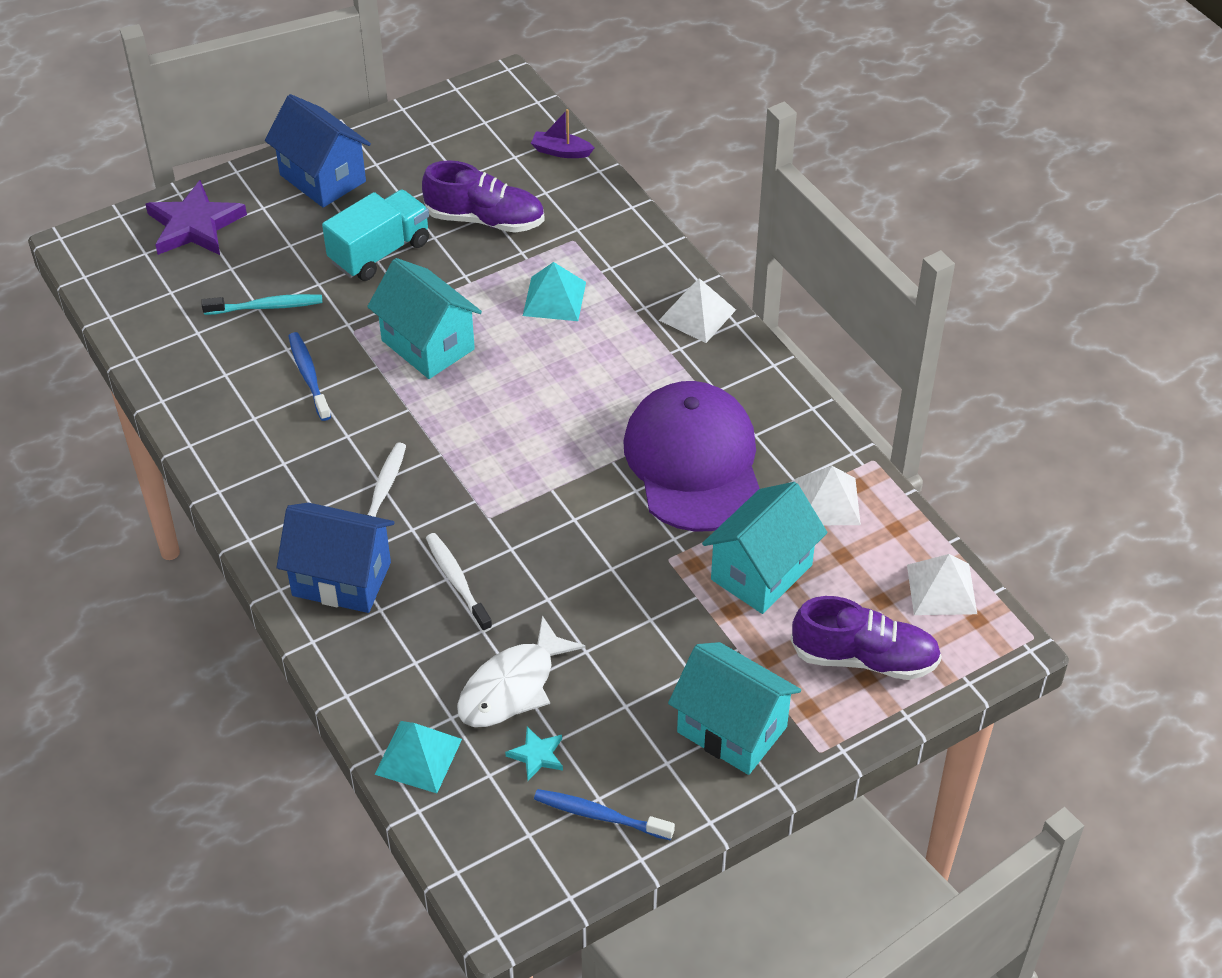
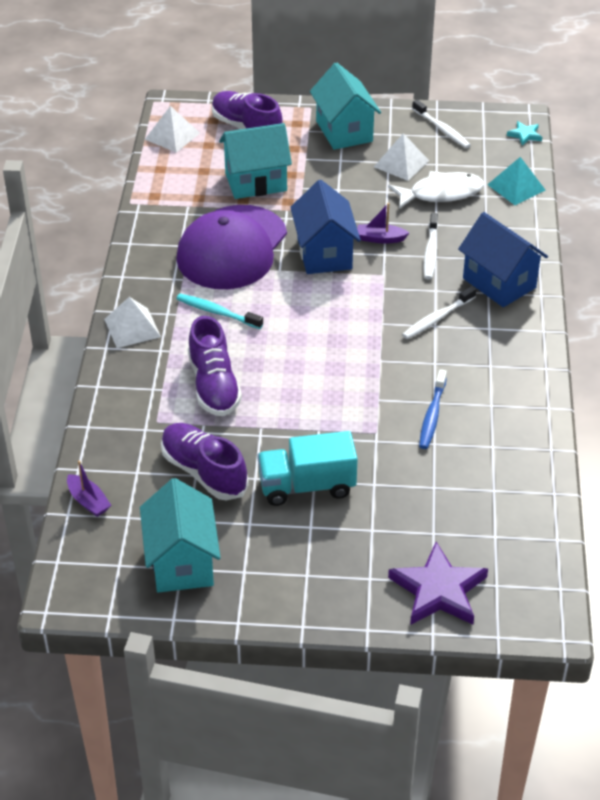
camera: 145 degrees left, 5 degrees down
(266, 307) = (427, 484): turquoise toothbrush -> turquoise toothbrush (217, 312)
(323, 178) = (299, 580): blue house -> blue house (324, 254)
(428, 345) = (331, 396): turquoise house -> turquoise house (182, 562)
(533, 568) = (380, 238): none -> purple boat
(537, 755) = (453, 162): turquoise star -> turquoise star (525, 135)
(554, 298) = (214, 385): turquoise pyramid -> purple shoe
(600, 815) = (442, 129): blue toothbrush -> white toothbrush
(827, 501) = (181, 196): white pyramid -> white pyramid (401, 163)

